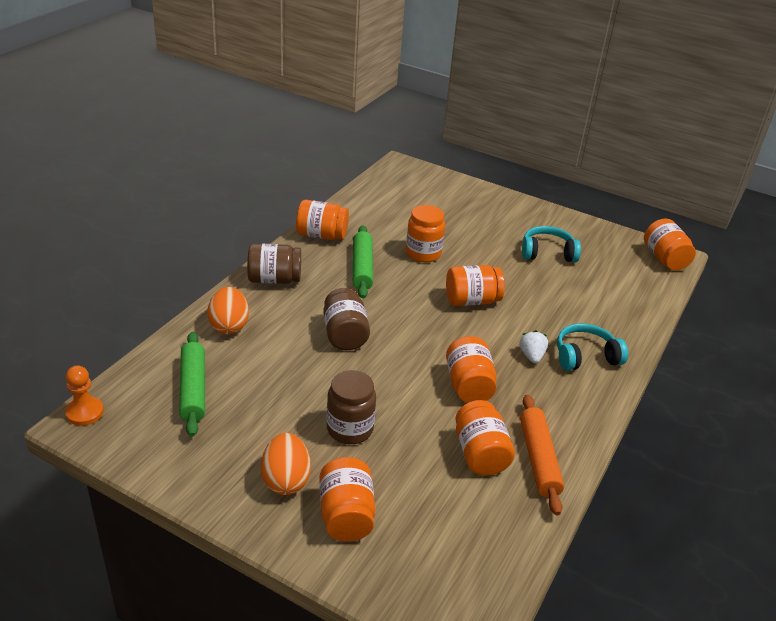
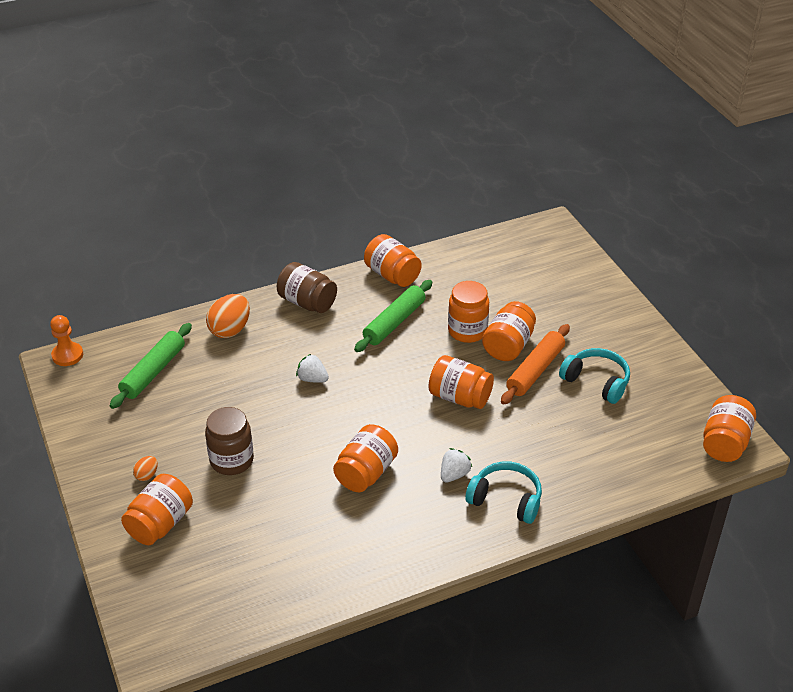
camera: 40 degrees right, 5 degrees up
(286, 480) = (147, 475): orange egg -> orange egg, size x0.49
(345, 335) = (312, 379): brown jar -> white strawberry
(480, 454) = (309, 533): orange jar -> orange jar (508, 346)
(538, 459) = (352, 563): orange rolling pin -> orange rolling pin (535, 370)

